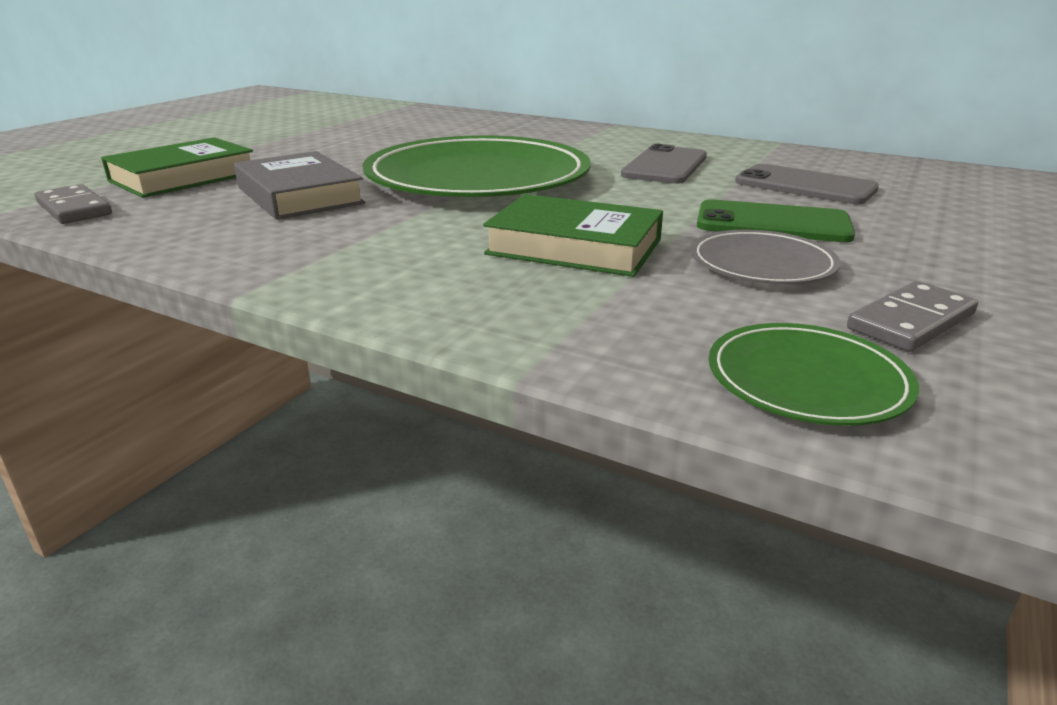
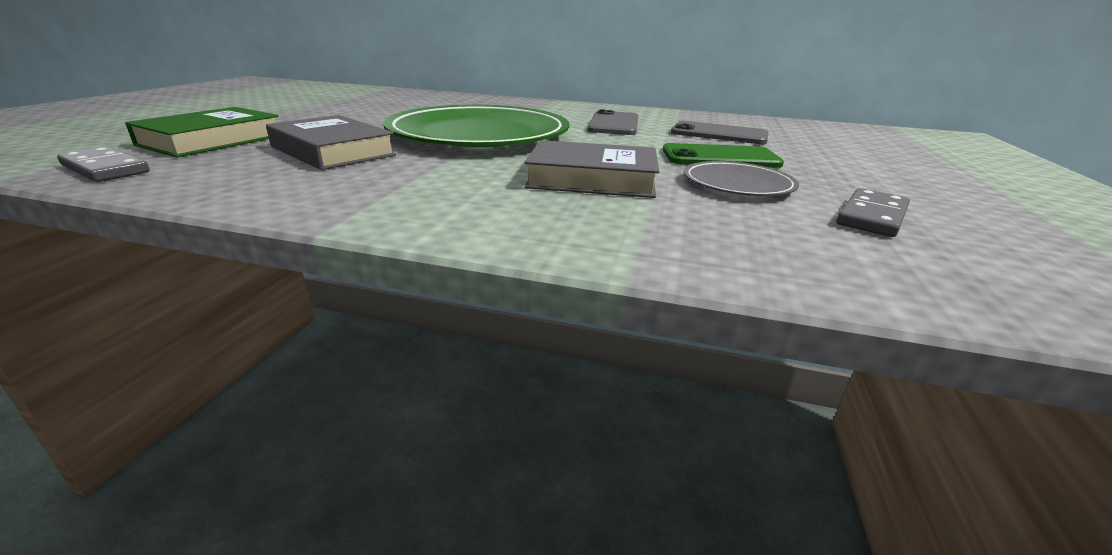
camera: 15 degrees left, 0 degrees up
(574, 247) = (592, 179): green book -> grey book
(807, 380) = (846, 263): green plate -> none

